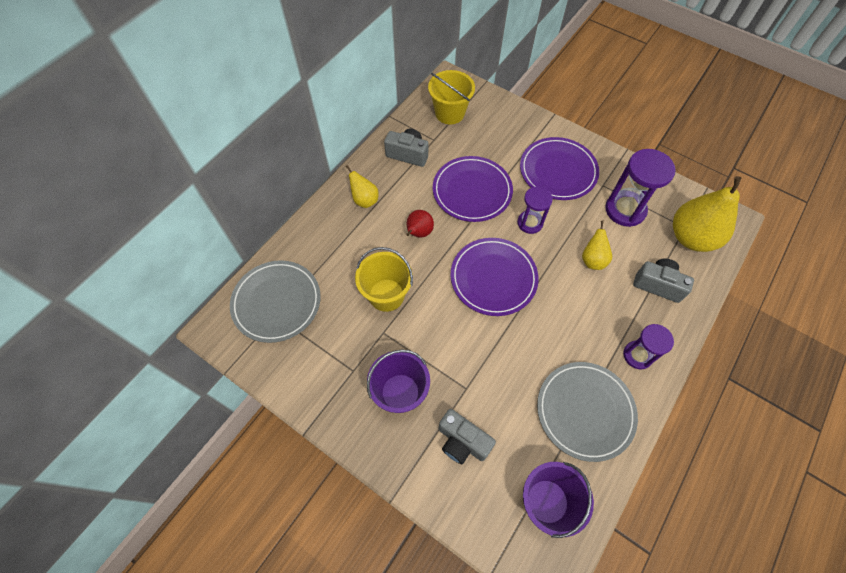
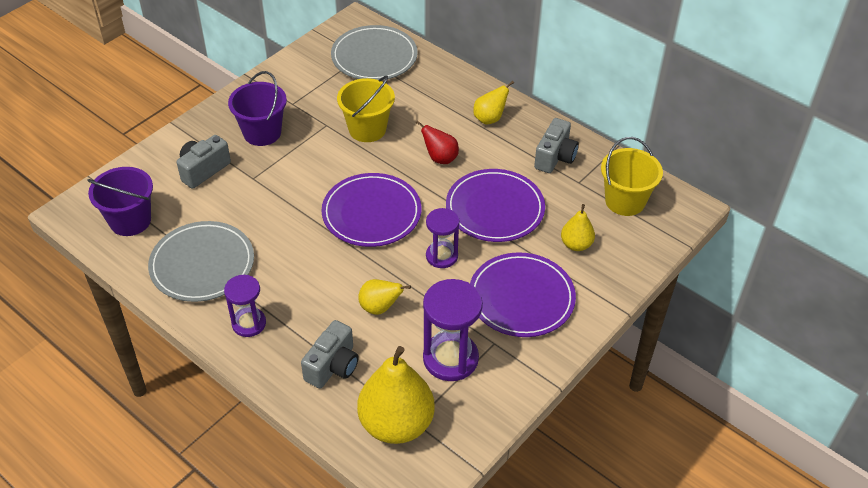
camera: 95 degrees right, 15 degrees down
(499, 140) = (576, 244): none -> yellow pear

